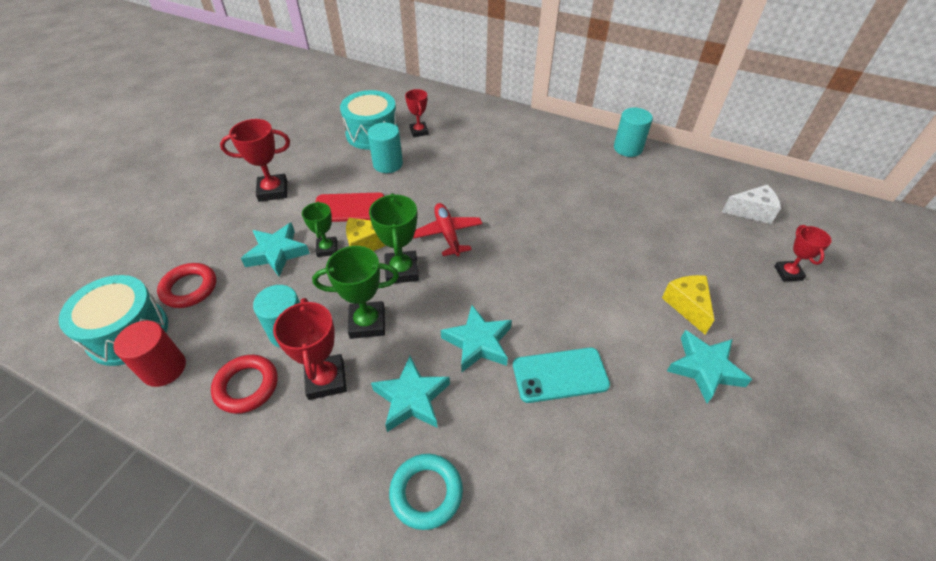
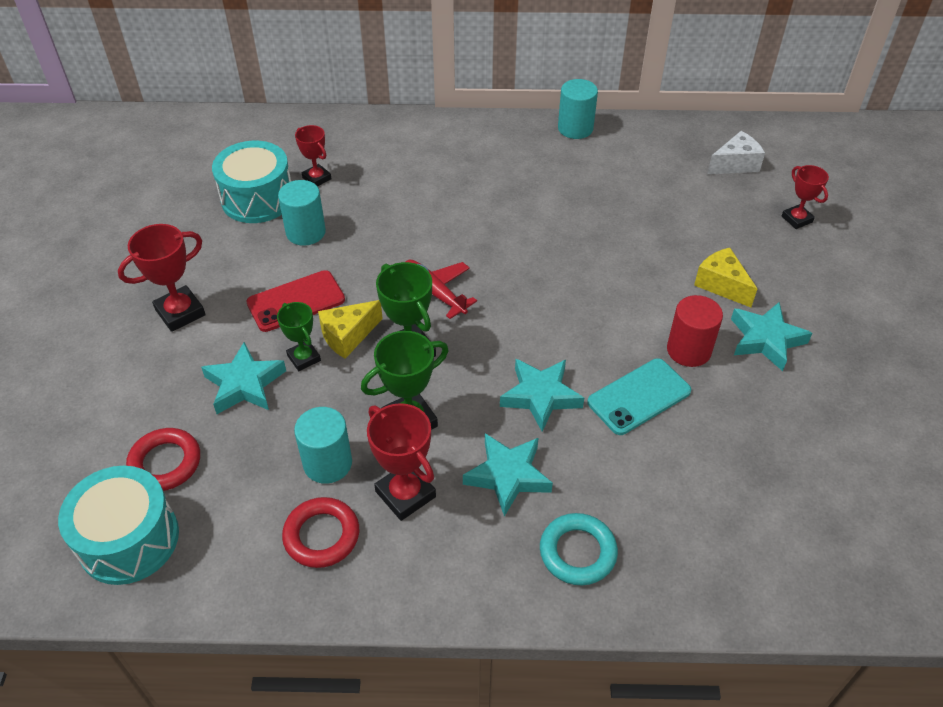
camera: 25 degrees left, 0 degrees up
(164, 368) = (208, 557): red cylinder -> red cylinder (688, 350)

